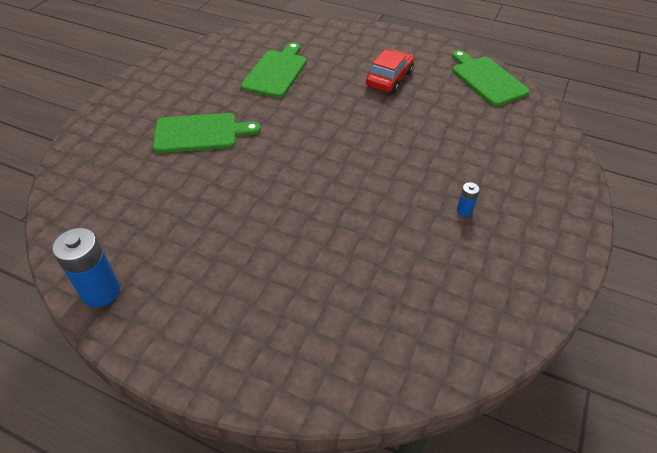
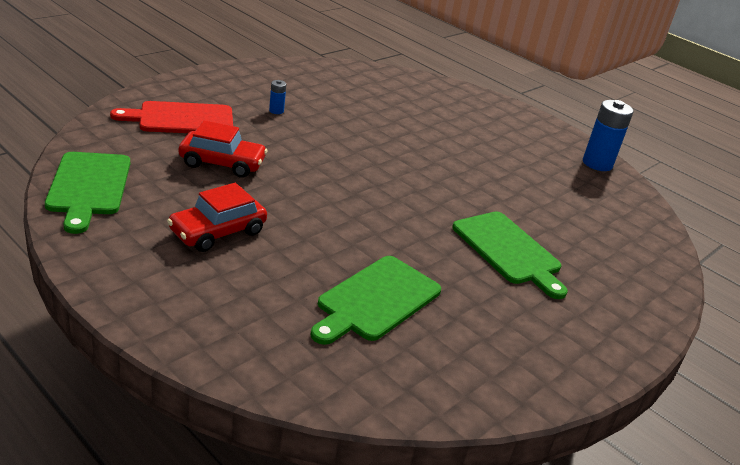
camera: 165 degrees left, 15 degrees down
(200, 133) = (508, 250): green cutting board -> green cutting board turned 135 degrees counterclockwise
(440, 128) = (222, 163): none -> red car
(516, 160) = (182, 119): none -> red cutting board

